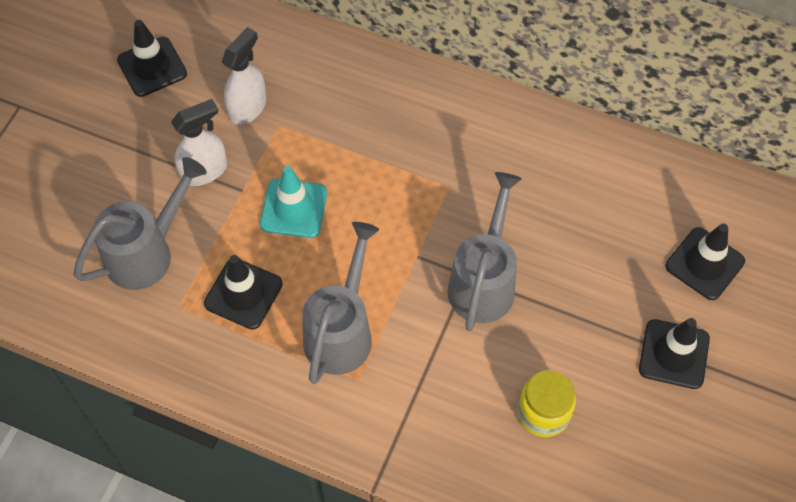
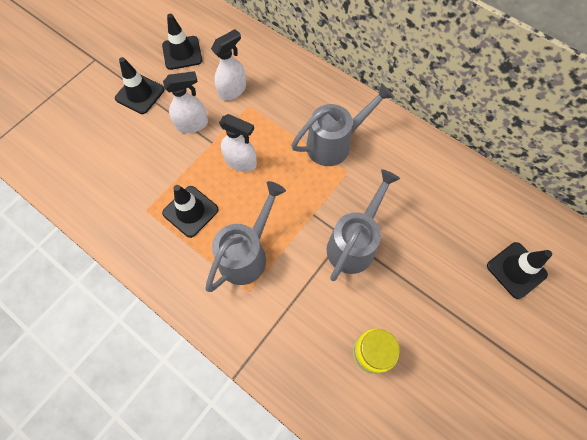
camera: 15 degrees right, 5 degrees up
(147, 252) = (138, 168): grey watering can -> grey watering can (334, 144)
(293, 208) = (241, 162): turquoise traffic cone -> white spray bottle
(674, 354) = (479, 333): black traffic cone -> black traffic cone (140, 94)

